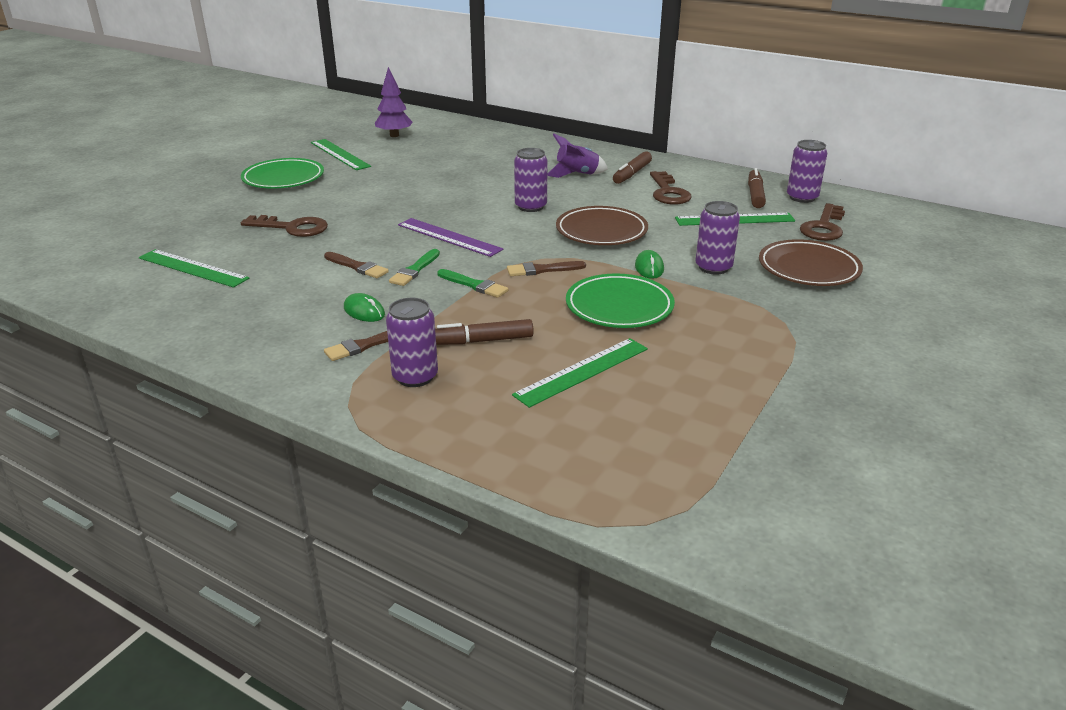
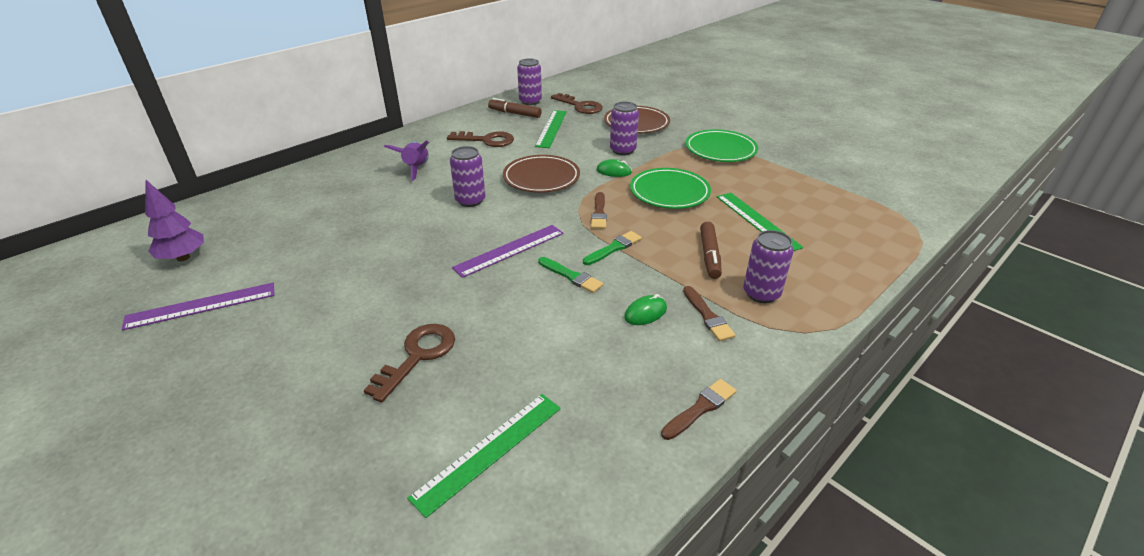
camera: 75 degrees left, 5 degrees up
(283, 178) = (240, 361): green plate -> green plate (720, 150)
(339, 154) = (201, 306): green ruler -> purple ruler
(357, 267) = (548, 311): brown brush -> brown brush (700, 408)
(632, 174) = (436, 146): brown marker -> none

